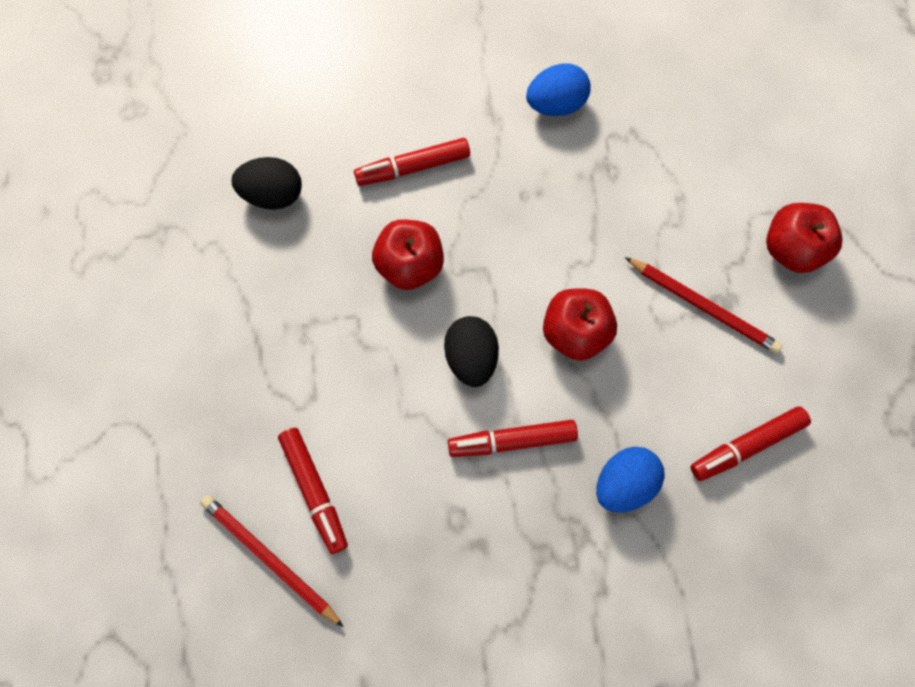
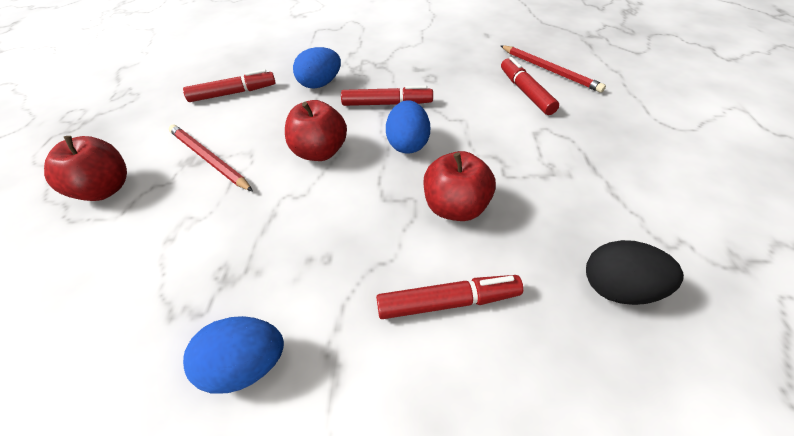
camera: 170 degrees left, 25 degrees down
(471, 357) = (408, 144): black egg -> blue egg

